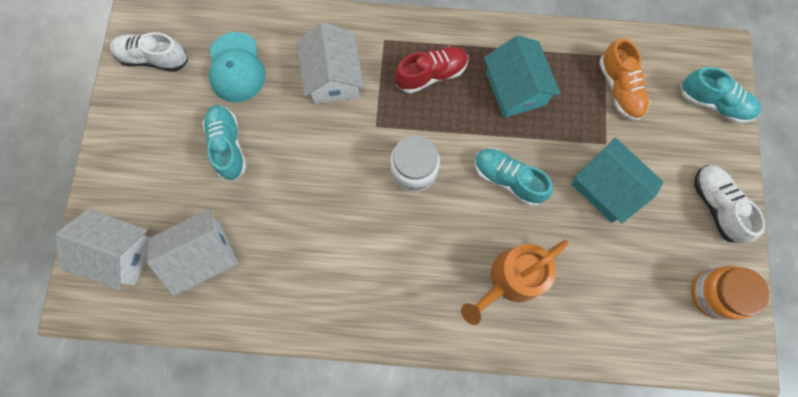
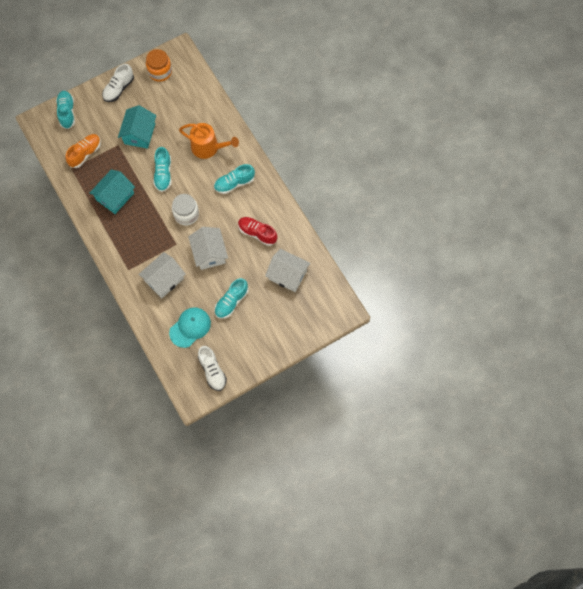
camera: 125 degrees left, 5 degrees down
(120, 253) = (312, 310): white house -> white house (209, 253)
(416, 278) = (234, 183): none -> turquoise shoe
(431, 74) = (132, 237): red shoe -> red shoe (257, 233)

